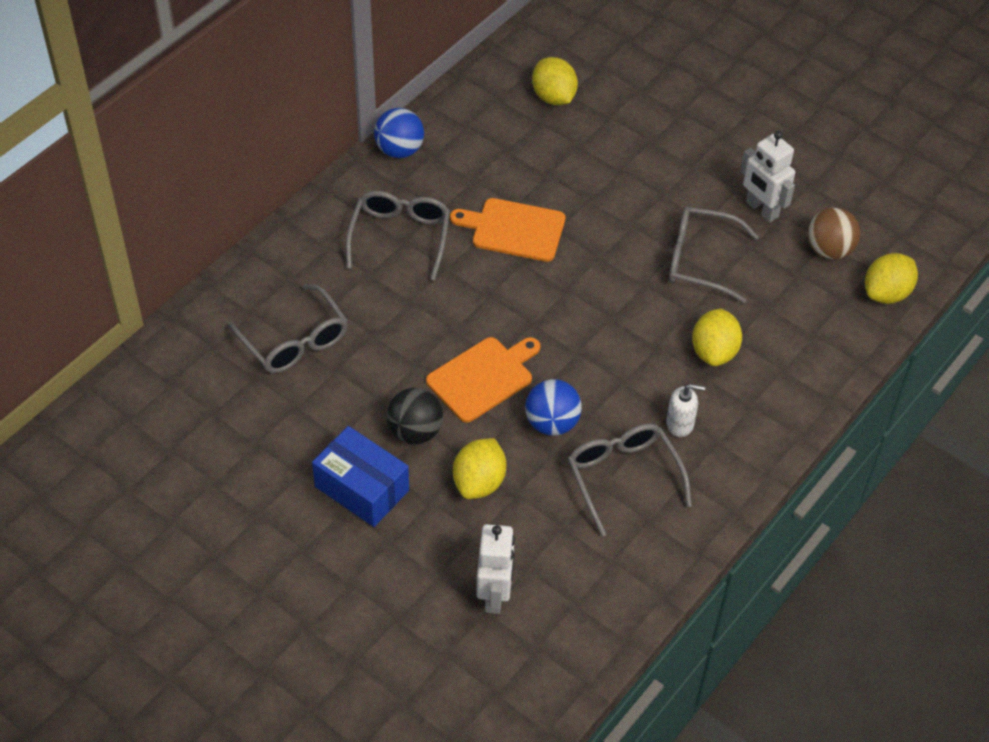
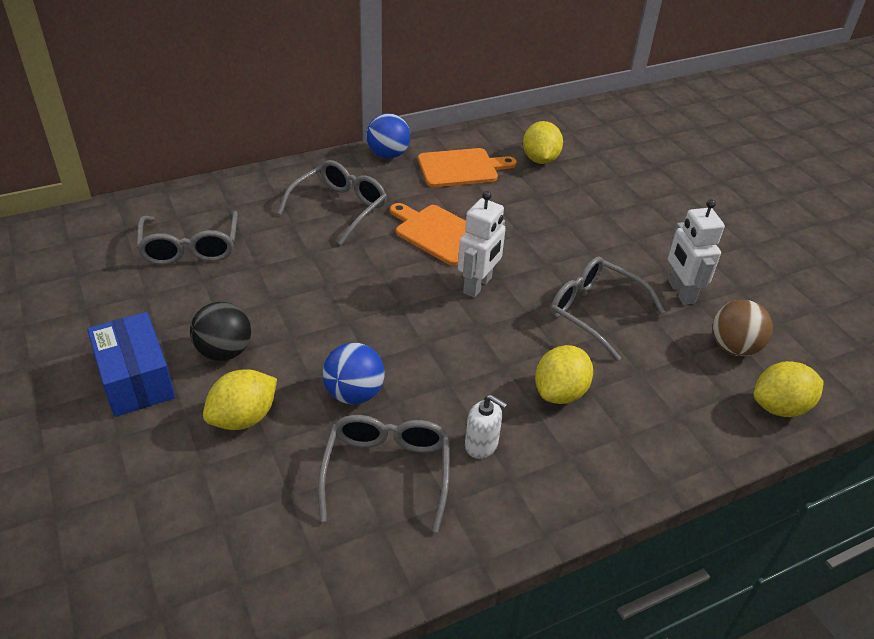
camera: 25 degrees right, 10 degrees down
(483, 377) = (322, 331): orange cutting board -> orange cutting board (461, 168)
(494, 595) = (166, 533): white robot -> white robot (478, 285)

